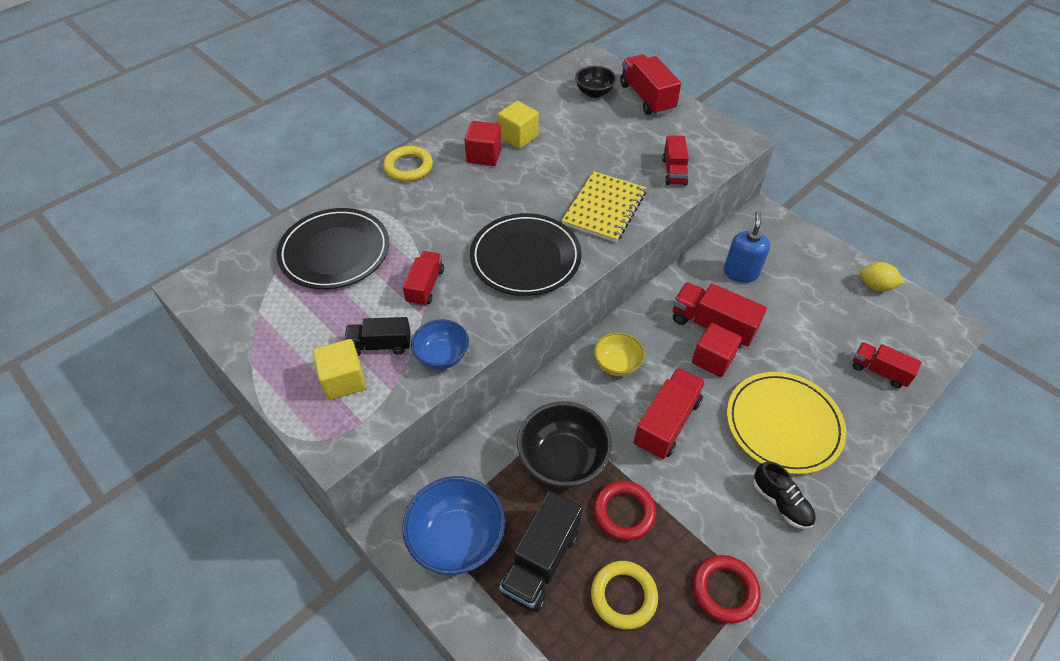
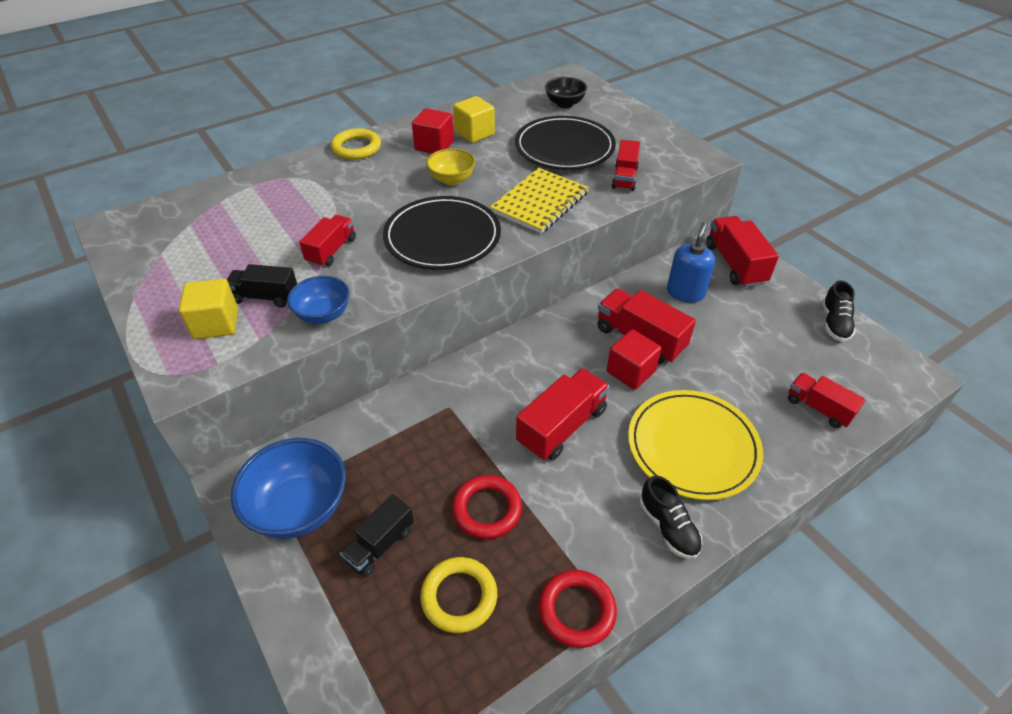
camera: 10 degrees right, 5 degrees down
(335, 252) = (256, 211): black plate -> black plate (564, 147)
(541, 561) = (380, 545): black truck -> black truck, size x0.64
(563, 460) = (437, 447): black bowl -> none
(617, 364) = (525, 362): yellow bowl -> yellow bowl (451, 179)
(647, 98) = (617, 112): red truck -> red truck (735, 264)
(875, 286) = (834, 323): yellow lemon -> black shoe

